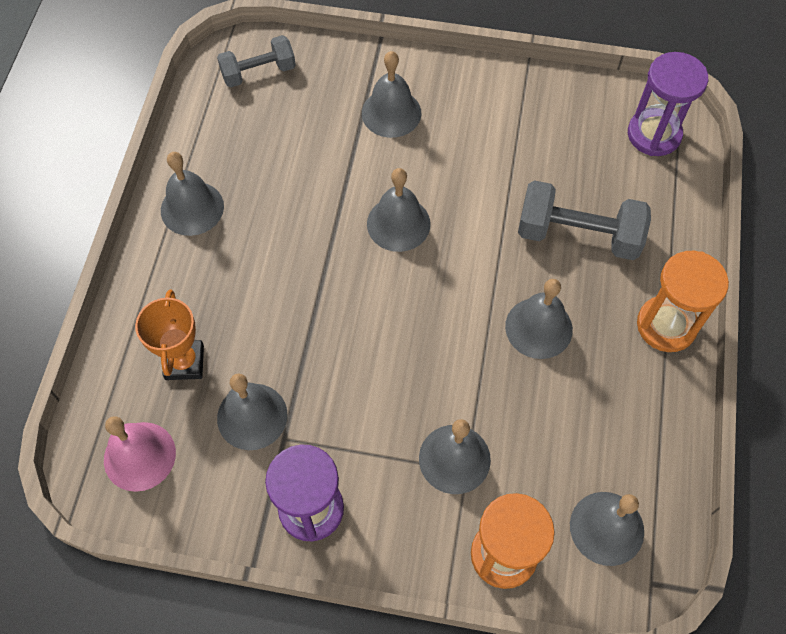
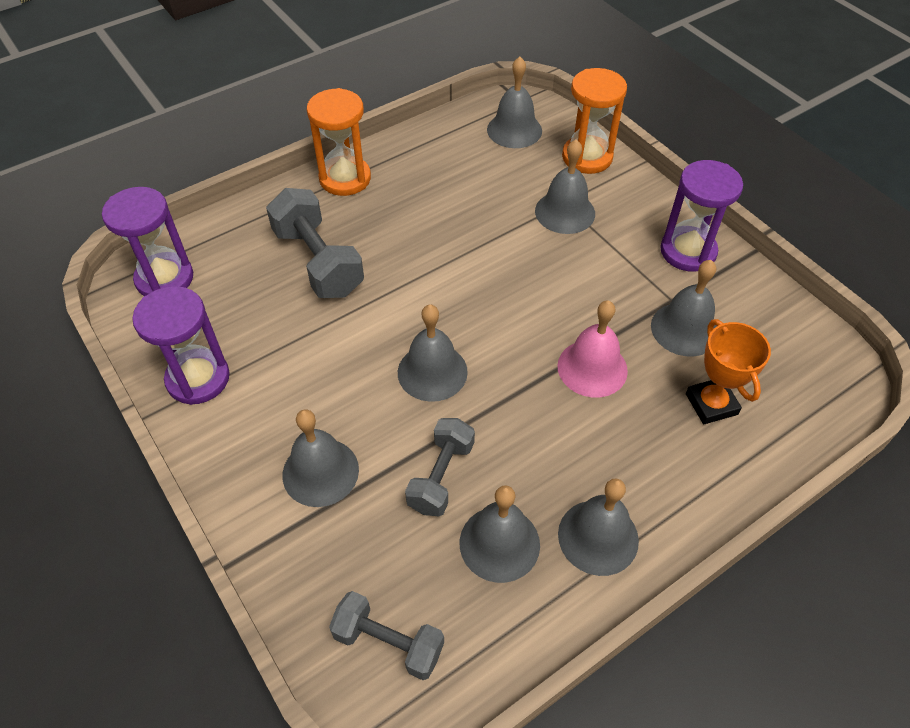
camera: 135 degrees left, 10 degrees down
(139, 456) = (796, 366): pink bell -> pink bell (592, 368)
(184, 362) = (711, 404): orange trophy -> orange trophy turned 60 degrees counterclockwise
(319, 166) = (441, 476): none -> grey dumbbell
(533, 99) = (198, 378): none -> purple hourglass
(538, 328) = (423, 233): grey bell -> grey bell (499, 543)

